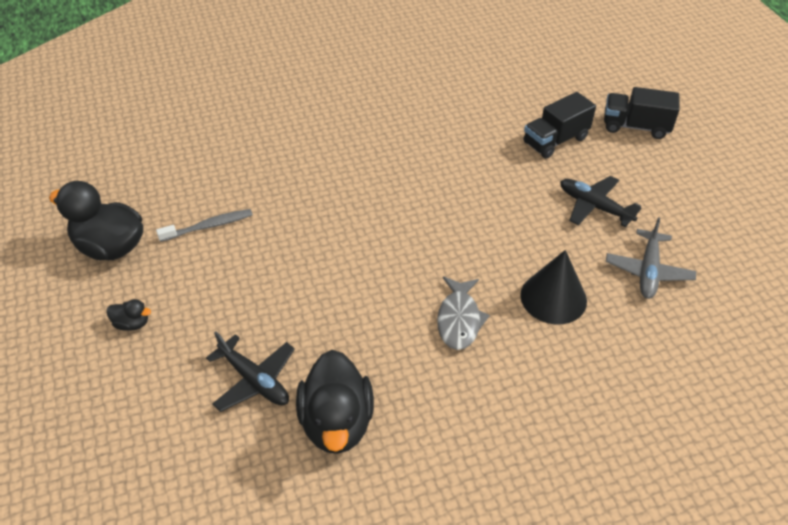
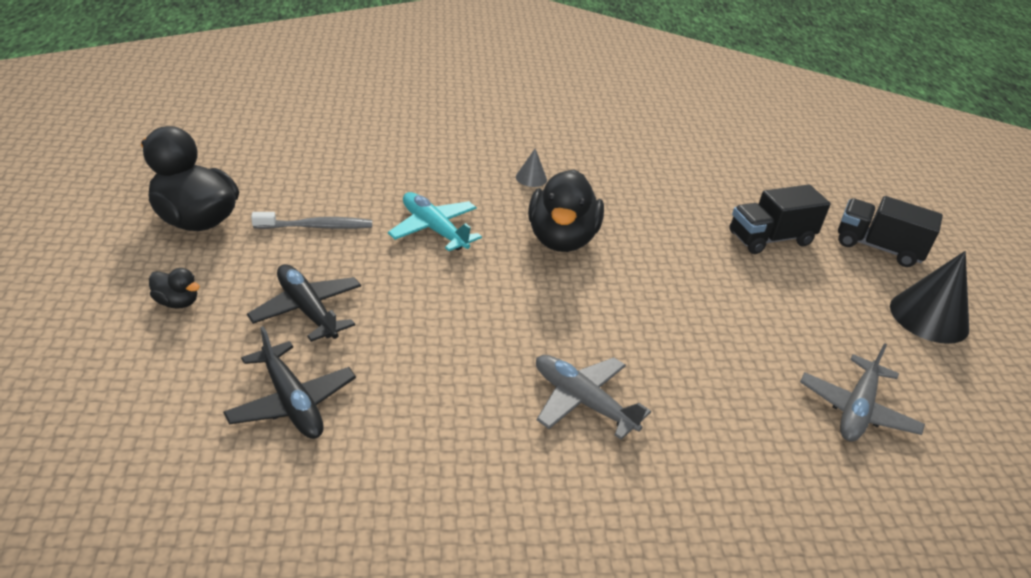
camera: 10 degrees right, 10 degrees down
(300, 203) = (433, 229): none -> turquoise plane
(337, 422) = (374, 481): black duck -> black duck (561, 239)
(358, 133) = (531, 178): none -> grey cone
(459, 319) = (582, 401): grey fish -> grey plane
(553, 297) = (717, 408): black cone -> black cone (929, 317)
(594, 206) = (801, 319): black plane -> black plane (307, 310)

